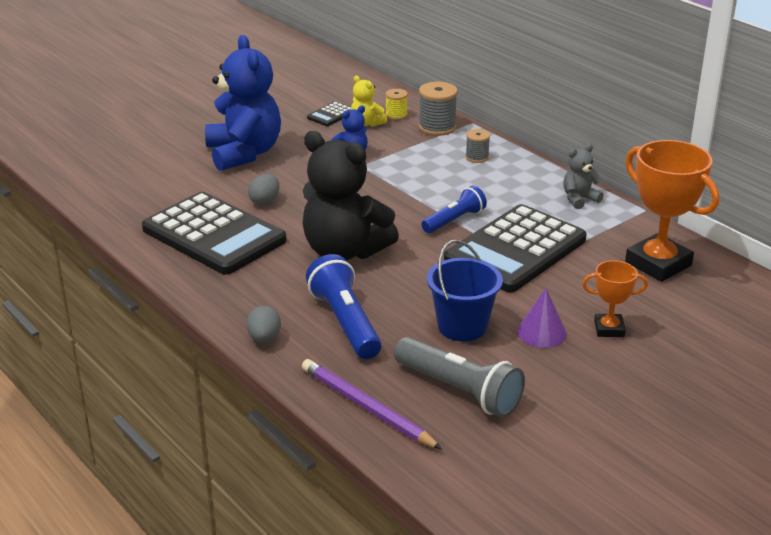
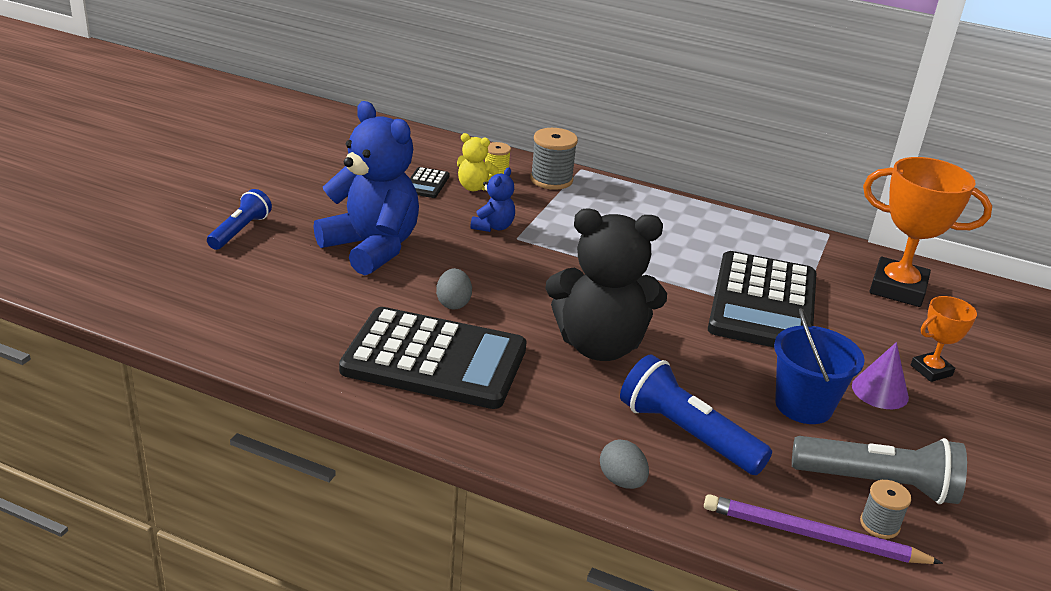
camera: 30 degrees left, 0 degrees up
(454, 220) = (673, 283): blue flashlight -> blue flashlight (240, 231)
(477, 157) = (623, 206): grey spool -> grey spool (879, 524)
(579, 199) = (762, 234): grey teddy bear -> none

